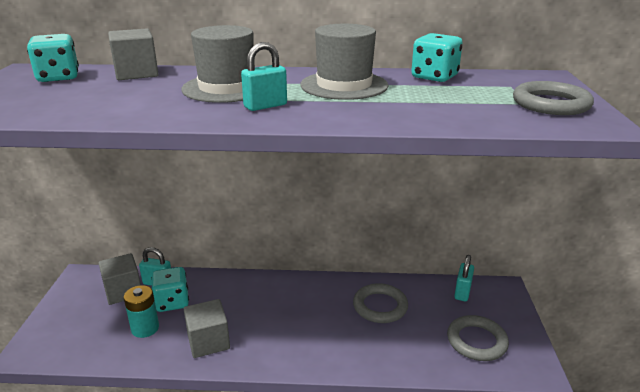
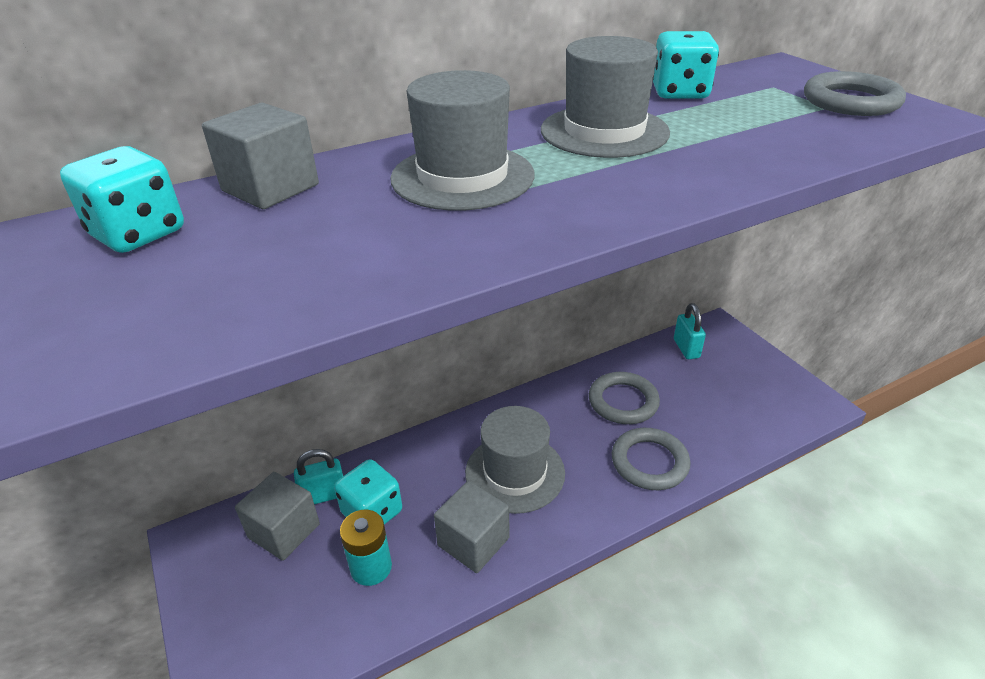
camera: 30 degrees left, 10 degrees up
(265, 106) = (570, 192): turquoise padlock -> none
(269, 316) = (515, 472): none -> grey hat
(476, 341) = (746, 398): grey ring -> grey ring (649, 462)

